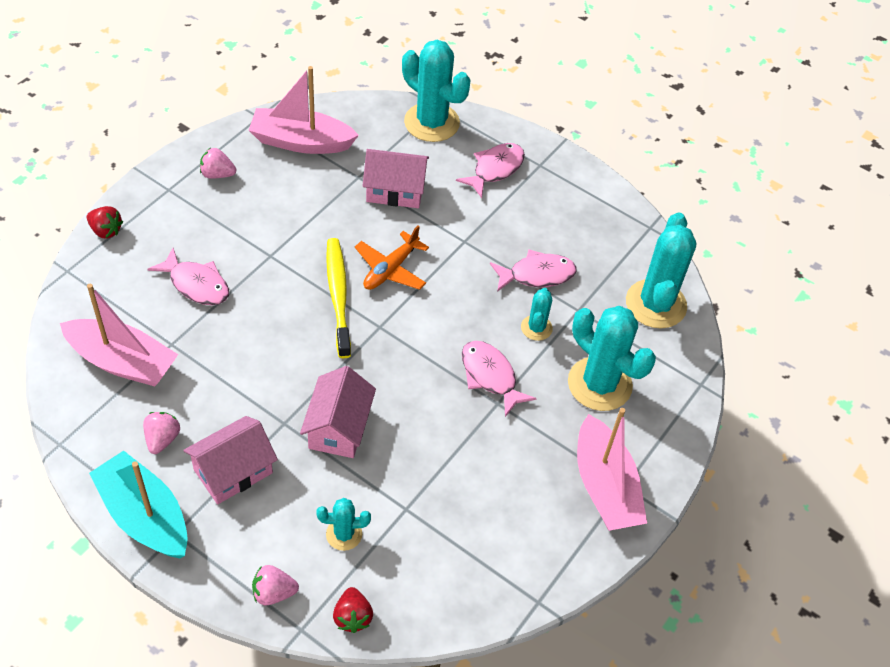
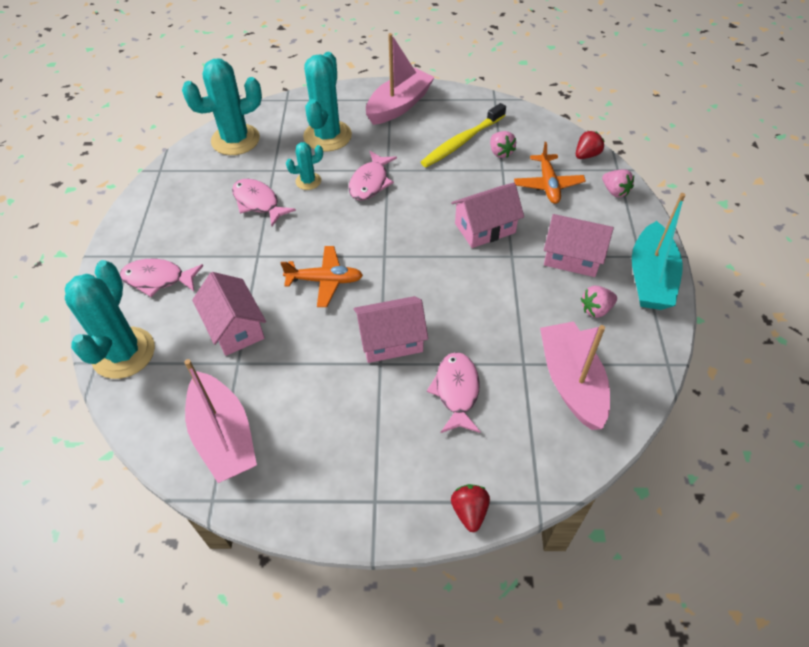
camera: 120 degrees left, 0 degrees up
(217, 174) = (321, 474): pink strawberry -> pink strawberry (500, 152)
(284, 274) = (391, 340): none -> pink house
(338, 296) = (379, 295): yellow toothbrush -> yellow toothbrush (462, 141)
(344, 534) = (548, 184): turquoise cactus -> orange plane

